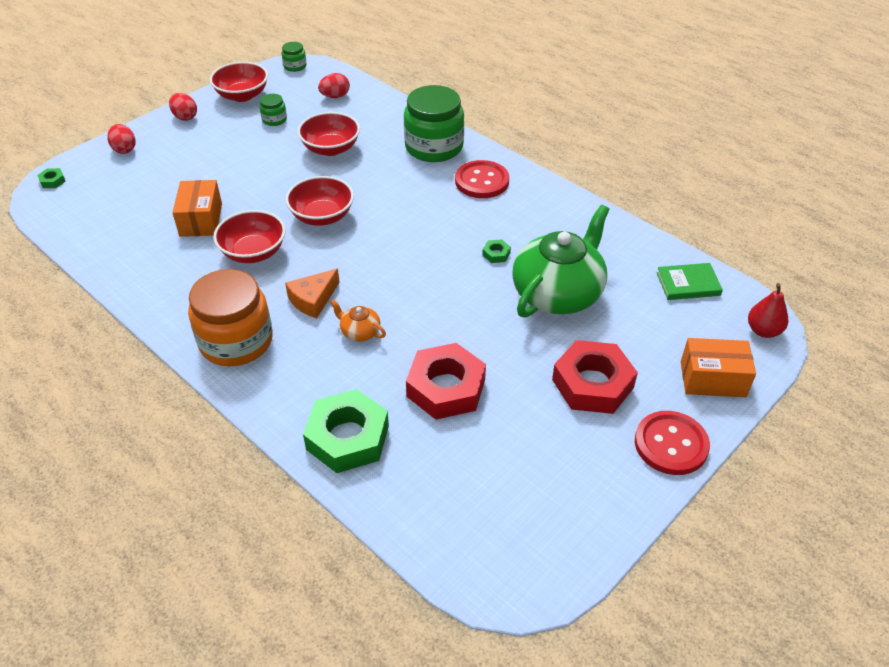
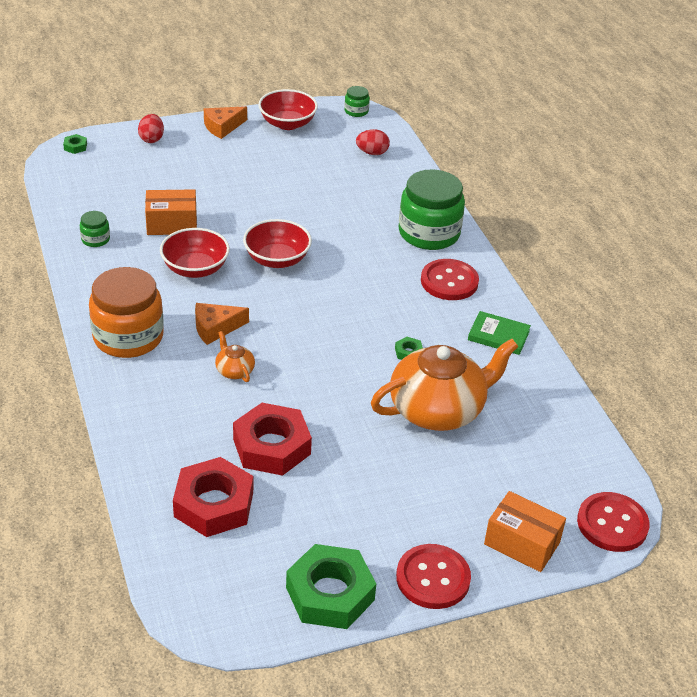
camera: 25 degrees right, 5 degrees down
(185, 117) = (223, 127): red egg -> orange cheese
(201, 220) = (172, 224): orange box -> orange box turned 60 degrees clockwise
(274, 120) = (299, 156): green jar -> green jar (95, 239)
(331, 148) = (331, 201): red bowl -> none
(348, 437) = (160, 450): green nut -> green nut (330, 593)
(558, 293) = (438, 409): green teapot -> orange teapot
(592, 384) = (404, 498): red nut -> red nut (213, 504)
(688, 284) = (573, 452): green book -> green book (498, 335)
(763, 331) = (612, 524): red pear -> red button

